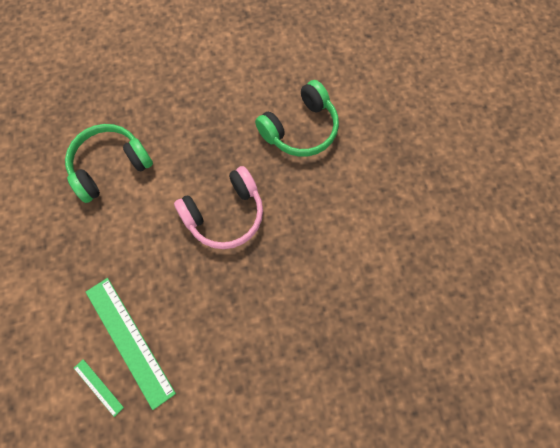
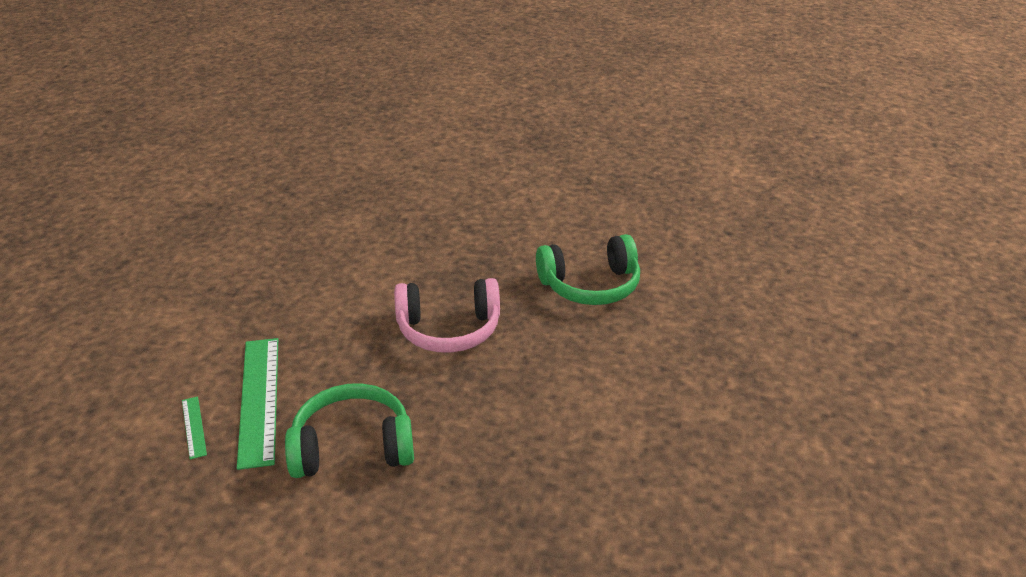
camera: 25 degrees right, 35 degrees down
(110, 166) = (351, 254): green headphones -> green headphones (352, 447)

